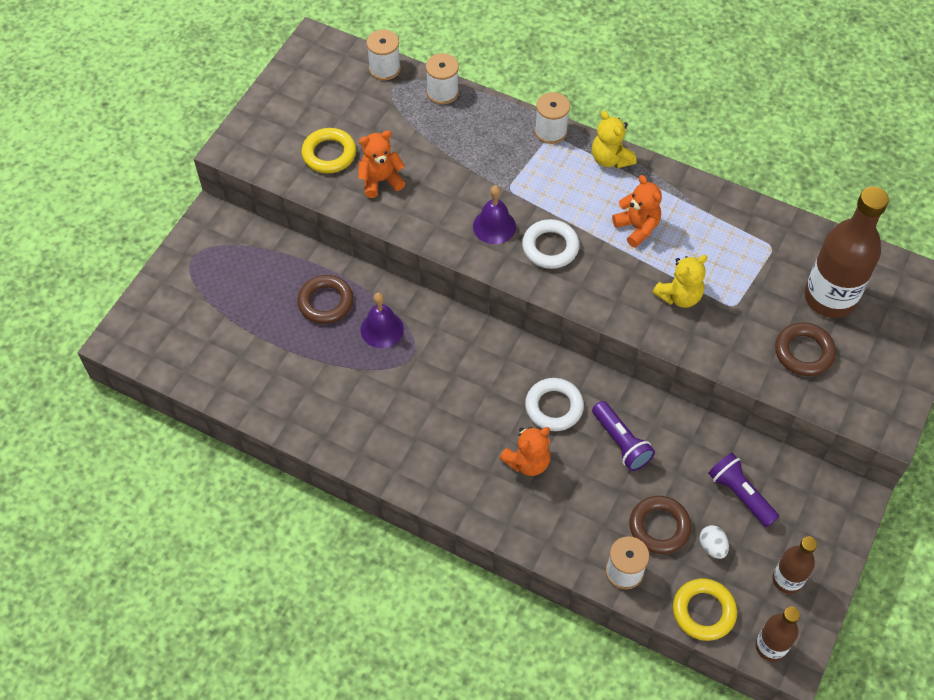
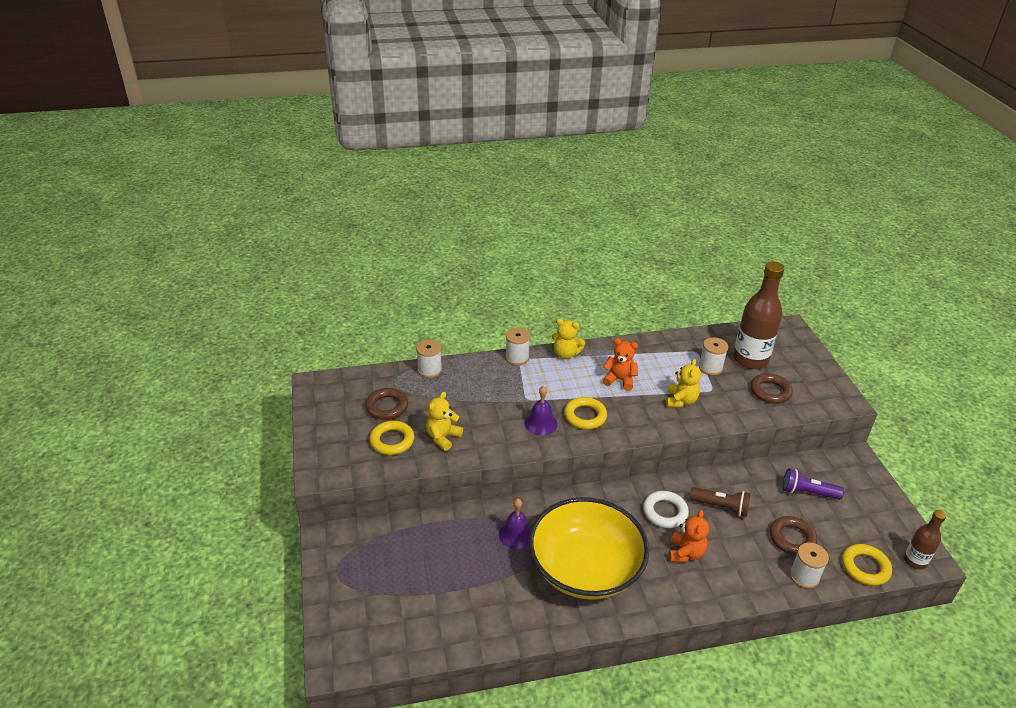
camera: 40 degrees left, 20 degrees down
(326, 302) = (462, 541): brown ring -> brown ring (387, 407)
(380, 180) = (443, 437): orange teddy bear -> yellow teddy bear
(384, 68) = (378, 375): white spool -> white spool (710, 367)
(412, 407) = (585, 568): none -> yellow bowl
(550, 247) = (585, 416): white ring -> yellow ring
(621, 442) = (721, 507): purple flashlight -> brown flashlight
(712, 547) = (828, 529): white egg -> none
(787, 580) = (879, 520): brown bottle -> none

